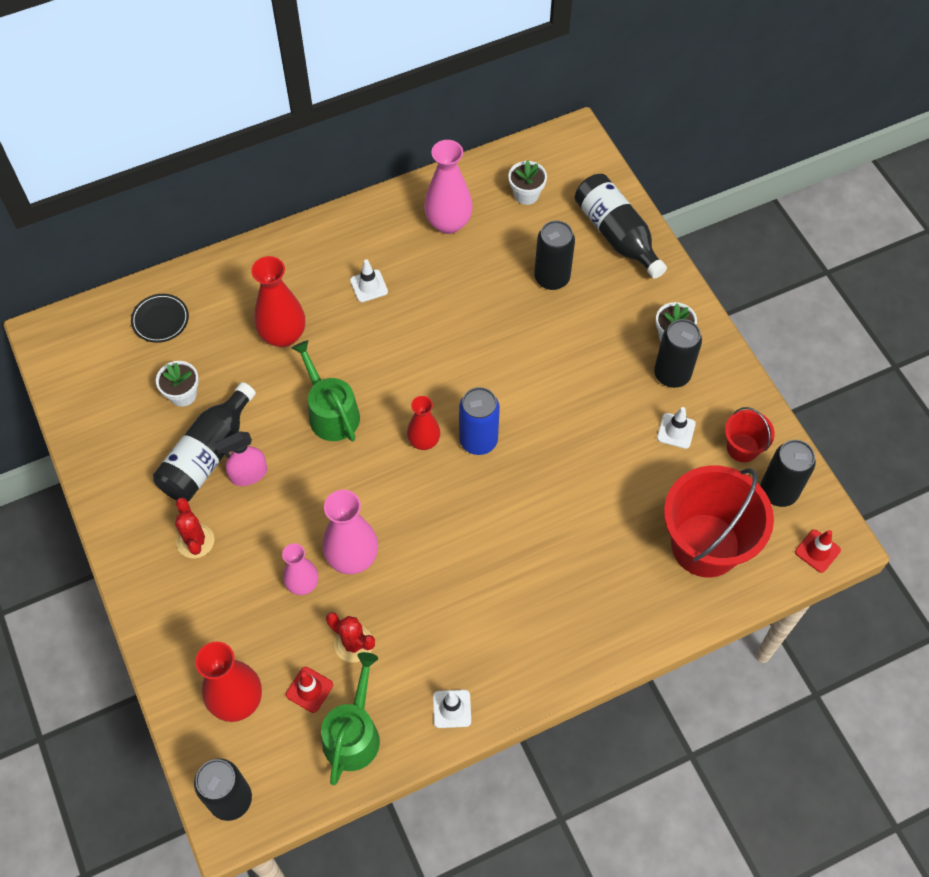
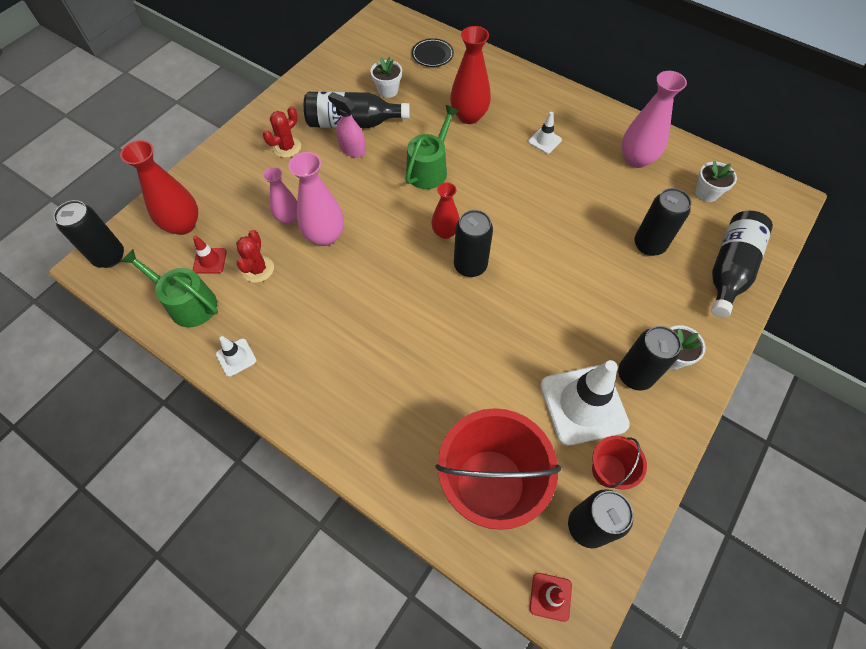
camera: 60 degrees right, 0 degrees up
(353, 734) = (188, 303): green watering can -> green watering can turned 135 degrees counterclockwise
(478, 440) = (470, 266): blue can -> black can
(676, 431) = (583, 404): white traffic cone -> white traffic cone, size x2.17

